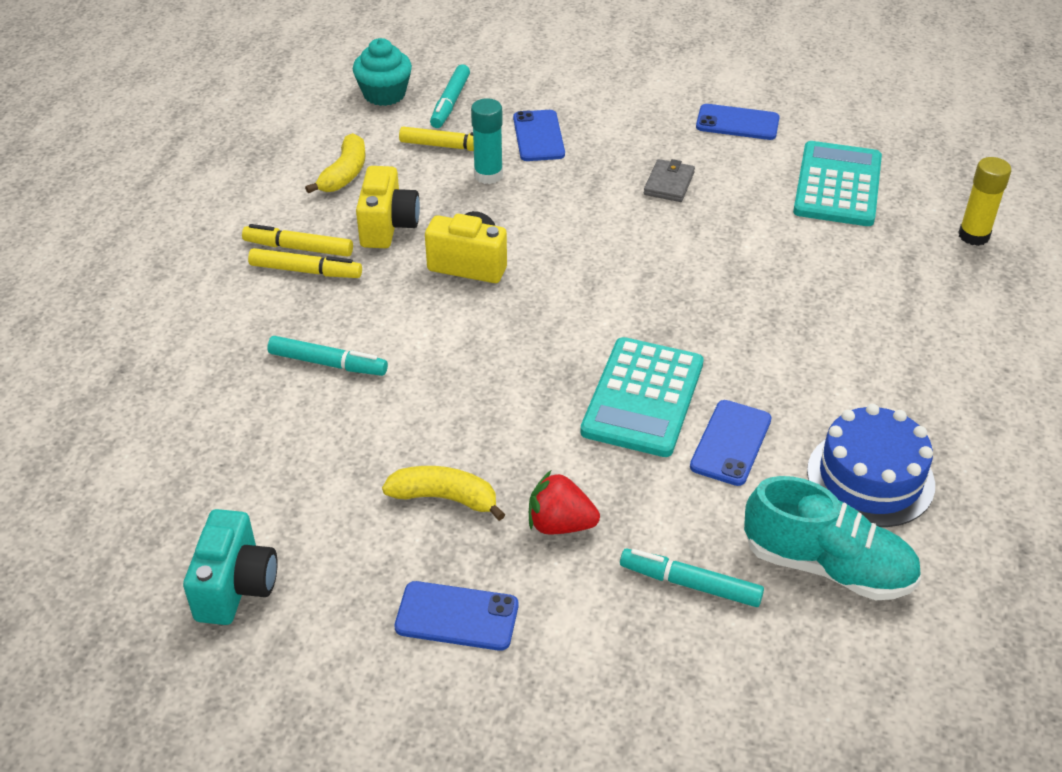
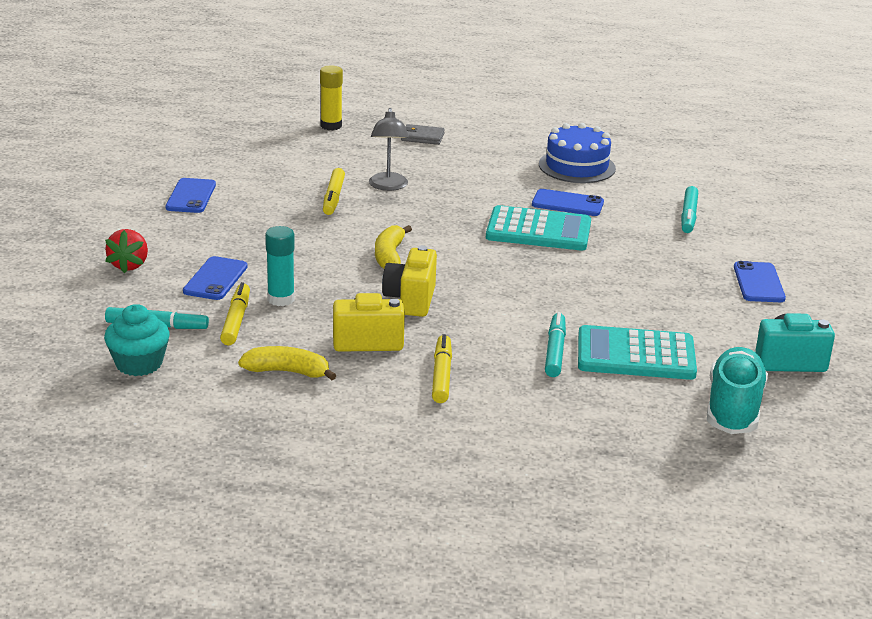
camera: 100 degrees left, 15 degrees down
(299, 248) = (410, 383): yellow marker -> yellow marker (333, 197)
(445, 498) = (667, 293): yellow banana -> yellow banana (390, 256)
(538, 136) = (215, 279): blue phone -> blue phone turned 60 degrees counterclockwise
(560, 524) = (666, 254): red strawberry -> red strawberry (129, 265)
(669, 184) = (283, 223): grey wallet -> grey wallet (422, 137)
(777, 272) = (388, 186): none -> grey lamp
(827, 566) = (652, 180): turquoise shoe -> turquoise shoe (733, 408)
(837, 185) = (277, 163): turquoise calculator -> turquoise calculator (636, 355)

